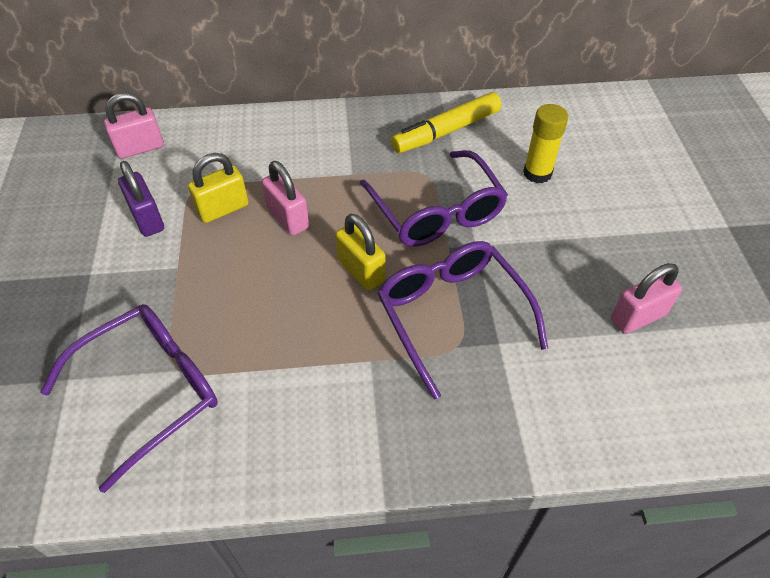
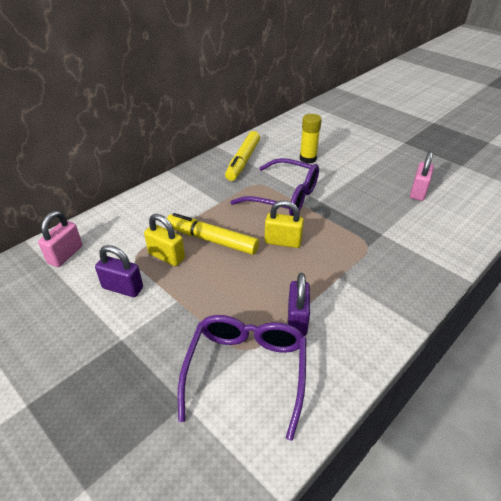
camera: 40 degrees left, 10 degrees down
(223, 209) = (166, 256): yellow padlock -> yellow padlock turned 75 degrees counterclockwise
(261, 375) = (297, 319): none -> purple padlock
(288, 218) = (212, 240): pink padlock -> yellow marker
(452, 315) = (349, 235): purple glasses -> none

